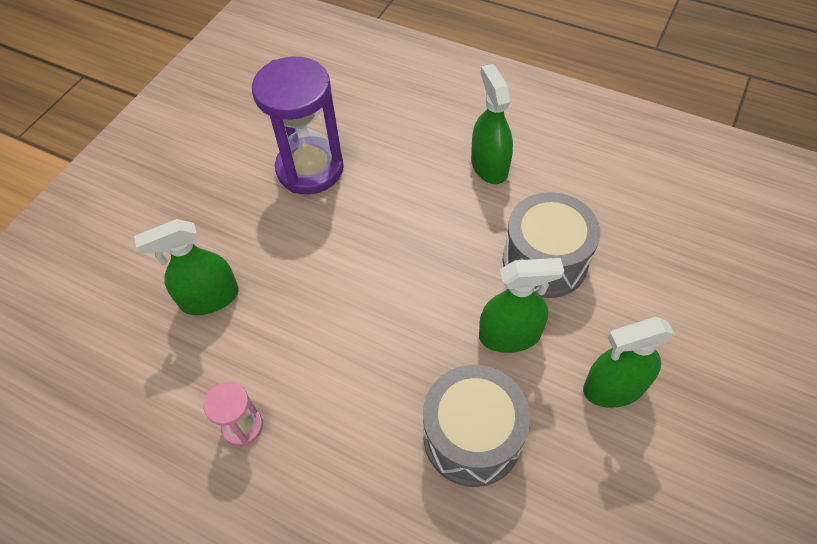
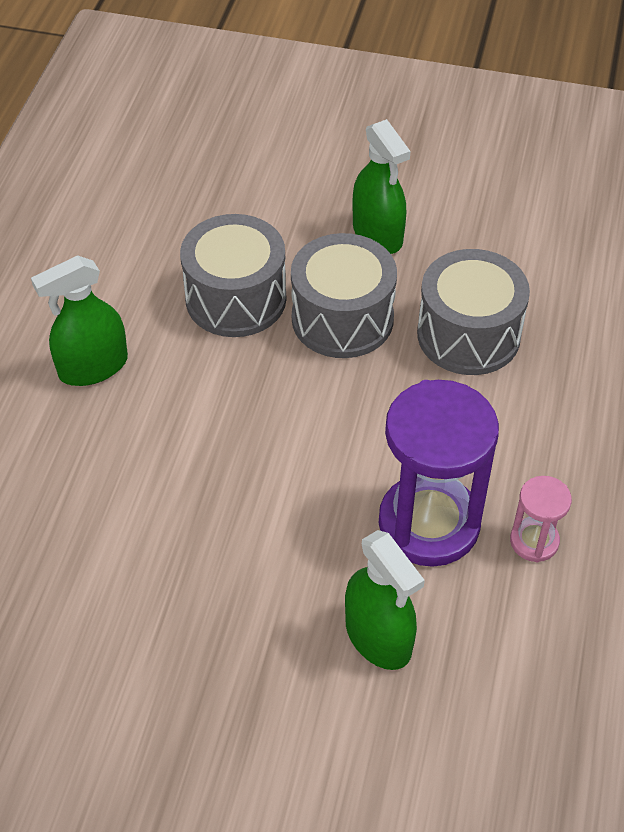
camera: 105 degrees left, 5 degrees down
(310, 169) = (126, 577): purple hourglass -> purple hourglass (429, 524)
(509, 335) = (342, 318): green spray bottle -> grey drum

